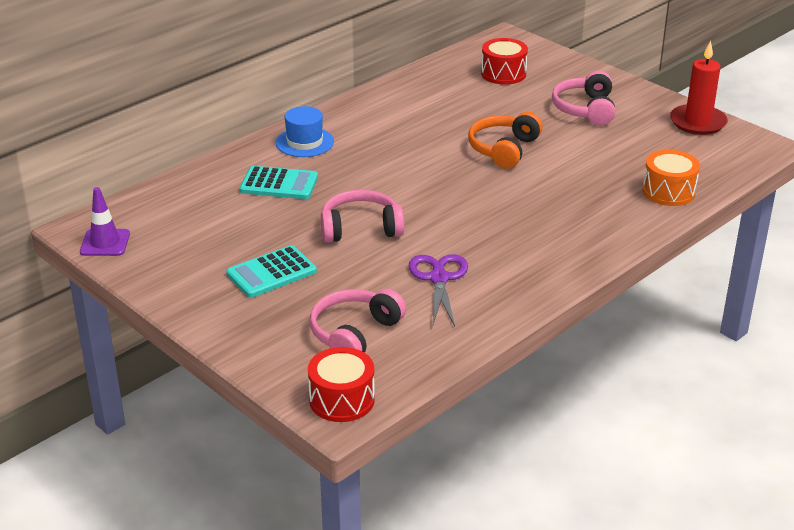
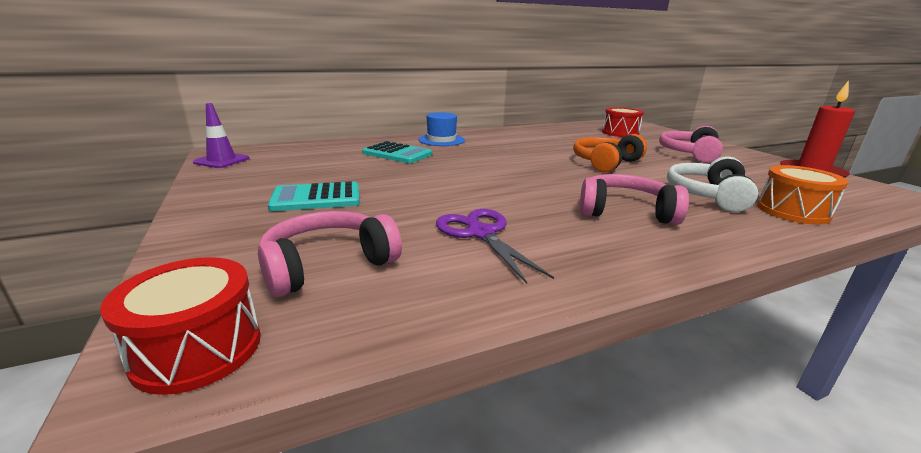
camera: 20 degrees right, 10 degrees down
(360, 228) = (435, 185): pink headphones -> pink headphones (625, 211)
(439, 278) = (481, 233): purple scissors -> purple scissors turned 45 degrees counterclockwise
(603, 185) = (708, 195): none -> white headphones

